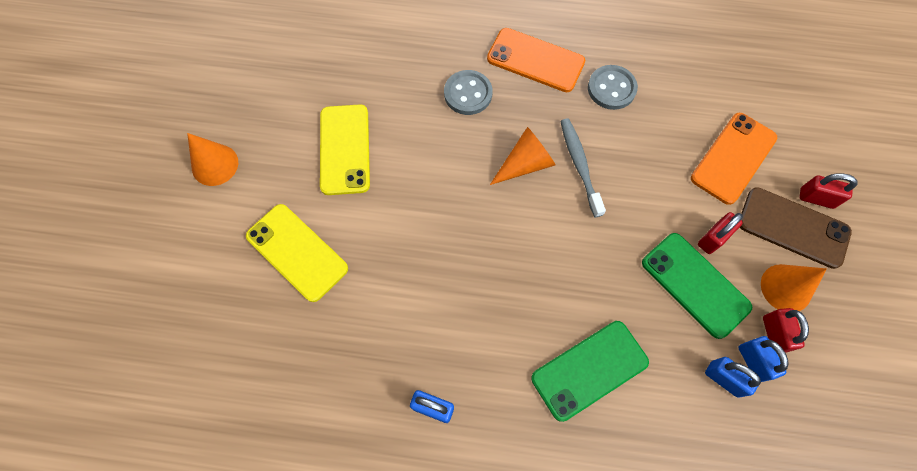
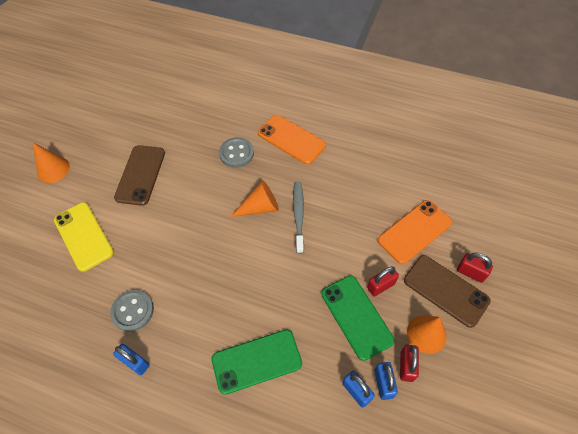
camera: 15 degrees right, 10 degrees down
(344, 149) = (140, 175): yellow phone -> brown phone
(611, 88) = (339, 167): grey button -> grey button (133, 311)

